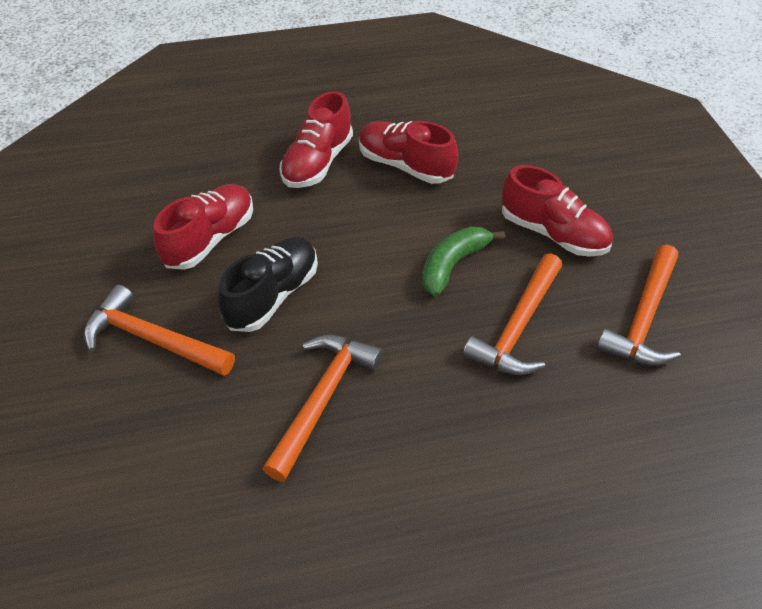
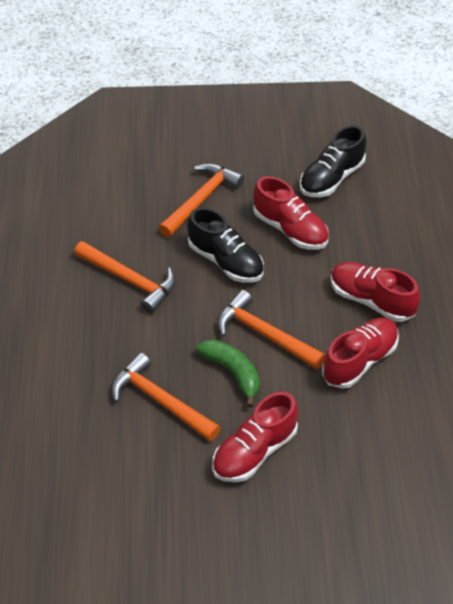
camera: 100 degrees right, 0 degrees up
(115, 209) = (331, 178): none -> black shoe
(643, 318) = (147, 489): orange hammer -> orange hammer (264, 335)

